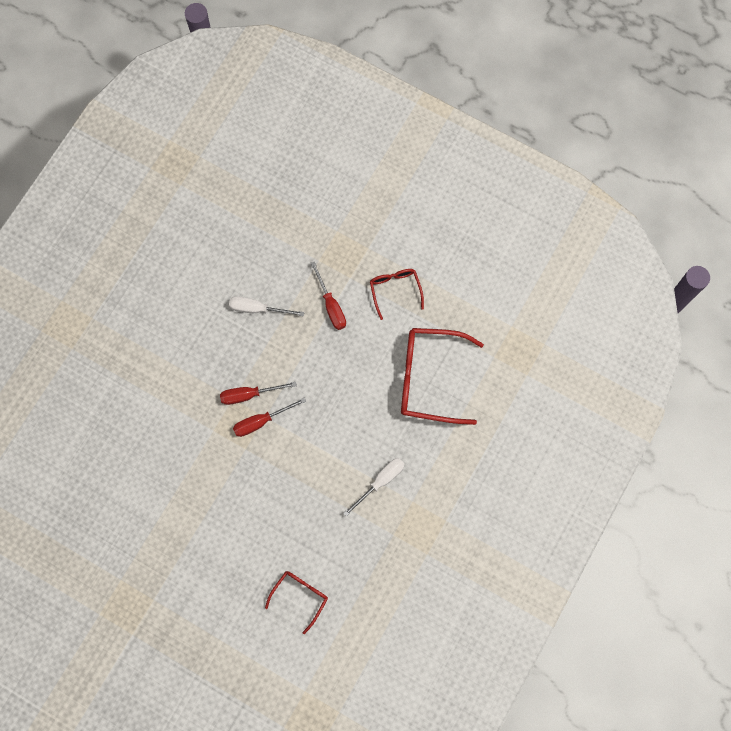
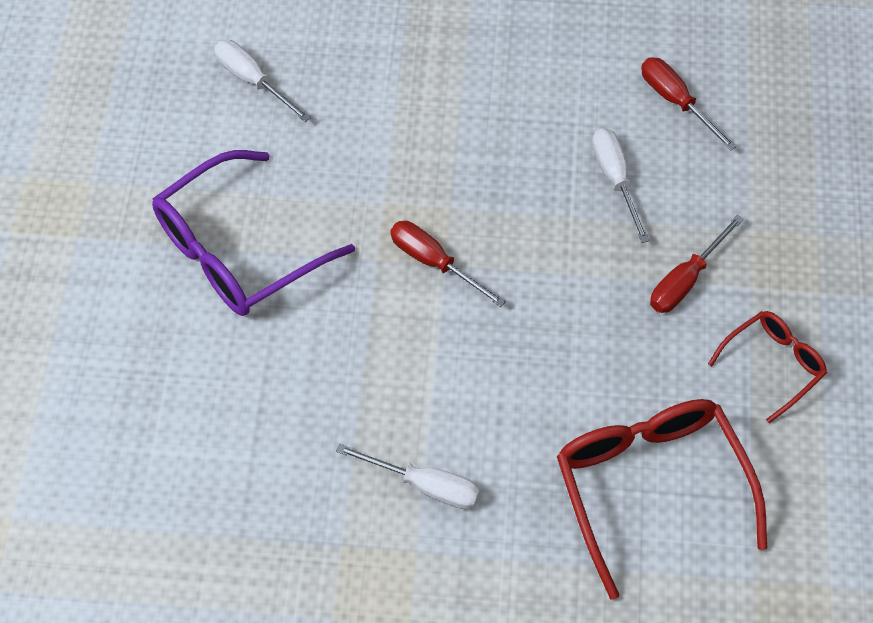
camera: 65 degrees right, 15 degrees down
(99, 465) = (253, 80): none -> white screwdriver
(204, 517) = (238, 250): none -> purple glasses
(249, 394) = (468, 227): red screwdriver -> red screwdriver (676, 101)
(300, 596) = (169, 443): red glasses -> none

